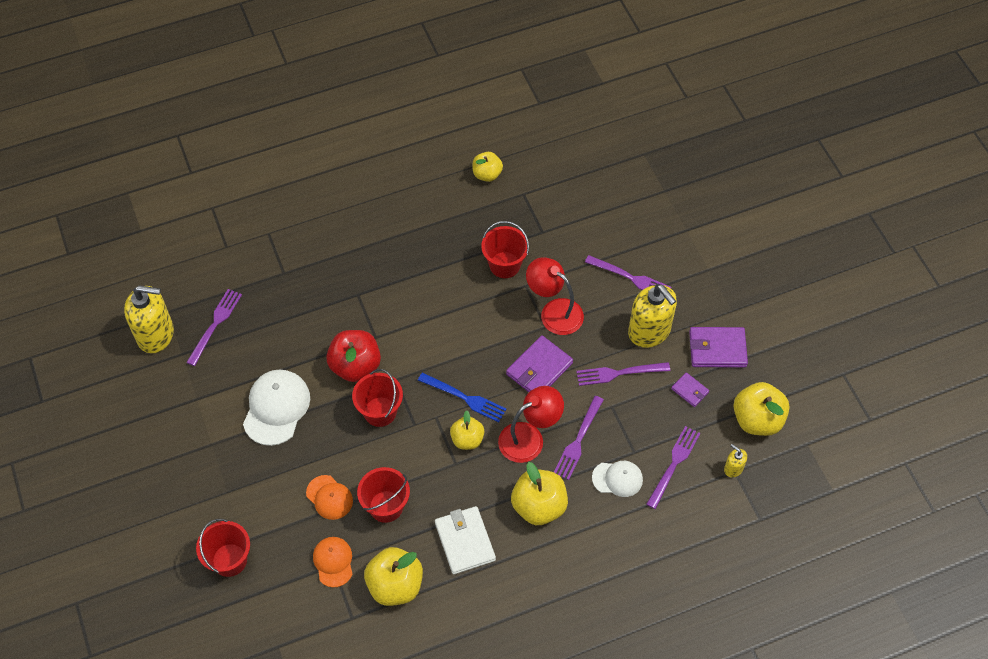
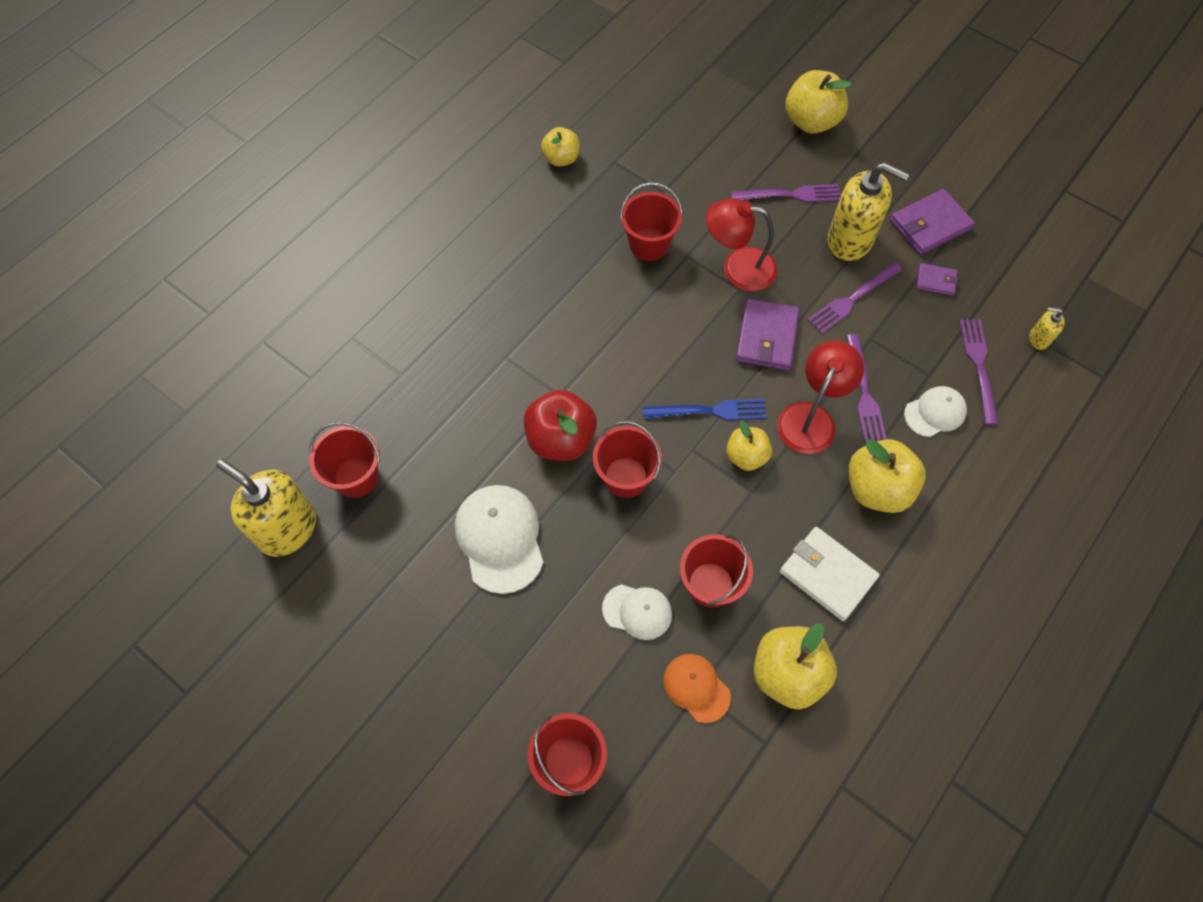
camera: 30 degrees left, 5 degrees up
(156, 334) = (287, 528): yellow soap dispenser -> yellow soap dispenser turned 120 degrees counterclockwise
(215, 324) = (356, 477): purple fork -> red bucket
(329, 497) = (637, 611): orange cap -> white cap
(757, 420) = (1022, 276): yellow apple -> yellow apple (811, 121)

